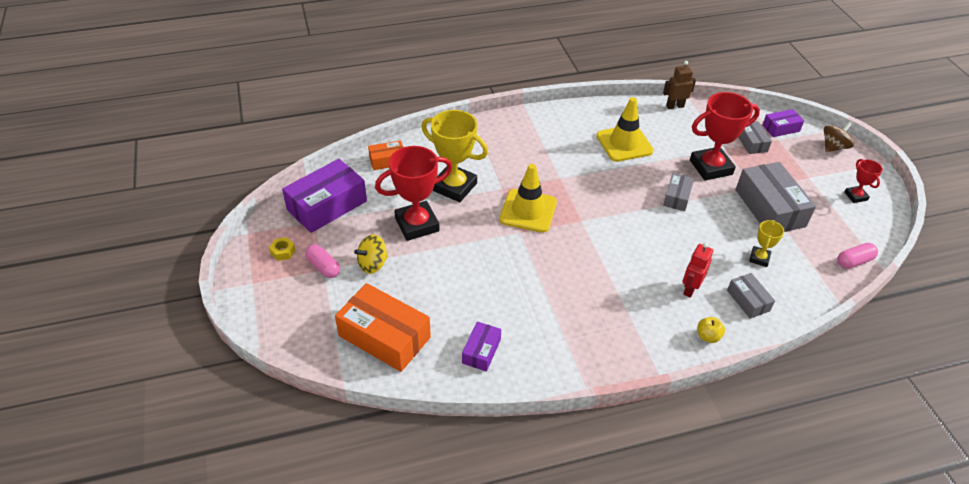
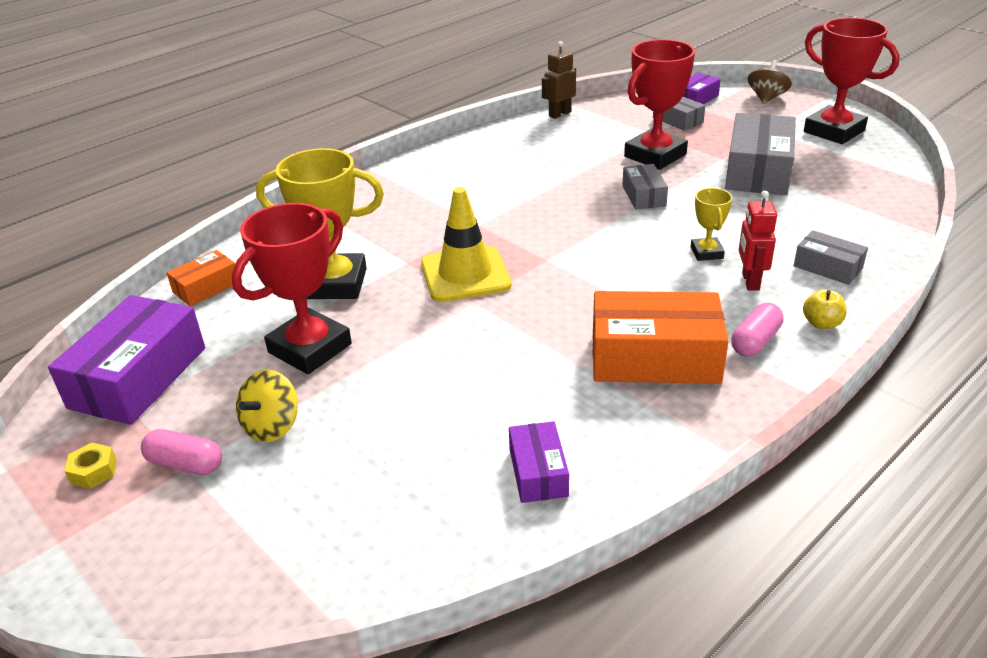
camera: 25 degrees left, 10 degrees down
(384, 336) = (364, 521): orange box -> orange box (654, 357)
(624, 143) = (531, 165): yellow traffic cone -> none
(759, 258) = (796, 221): yellow trophy -> yellow trophy (706, 253)
(770, 208) = (758, 171): grey box -> grey box turned 60 degrees clockwise
(854, 261) = (896, 188): pink capsule -> pink capsule (755, 341)
(855, 196) = (834, 131): red trophy -> red trophy, size x2.01

